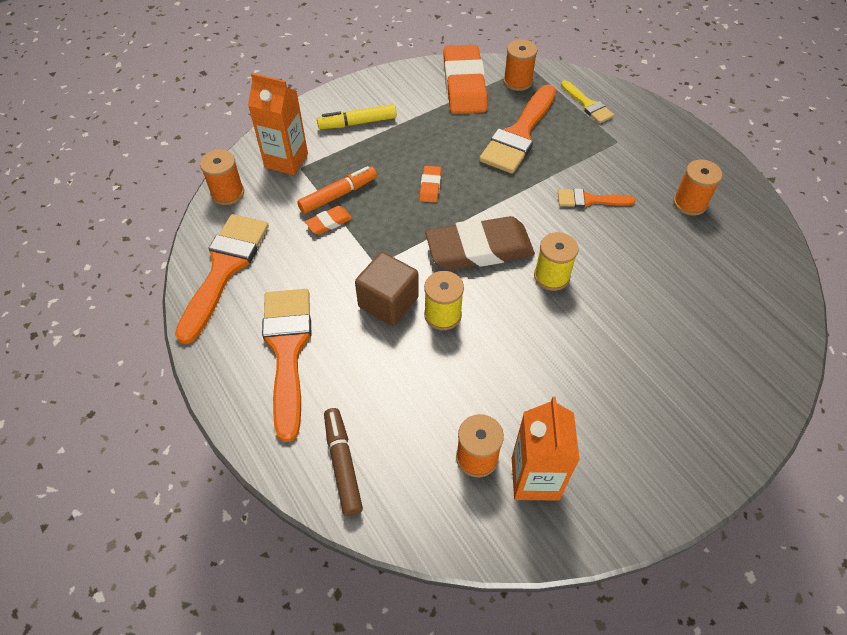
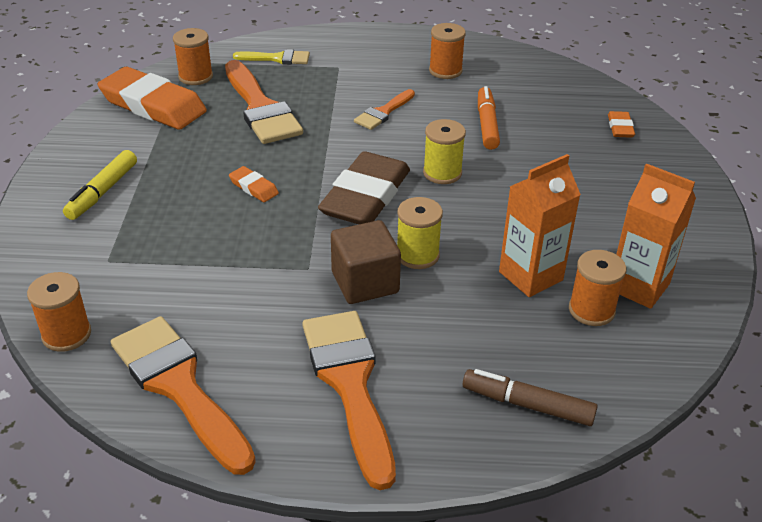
camera: 55 degrees left, 15 degrees down
(286, 160) = (82, 266): orange carton -> orange carton (530, 276)
(287, 350) = (350, 384): orange brush -> orange brush turned 45 degrees clockwise
(329, 222) = (214, 275): orange eraser -> orange eraser (620, 127)
(338, 195) = (184, 251): orange marker -> orange marker (487, 124)

